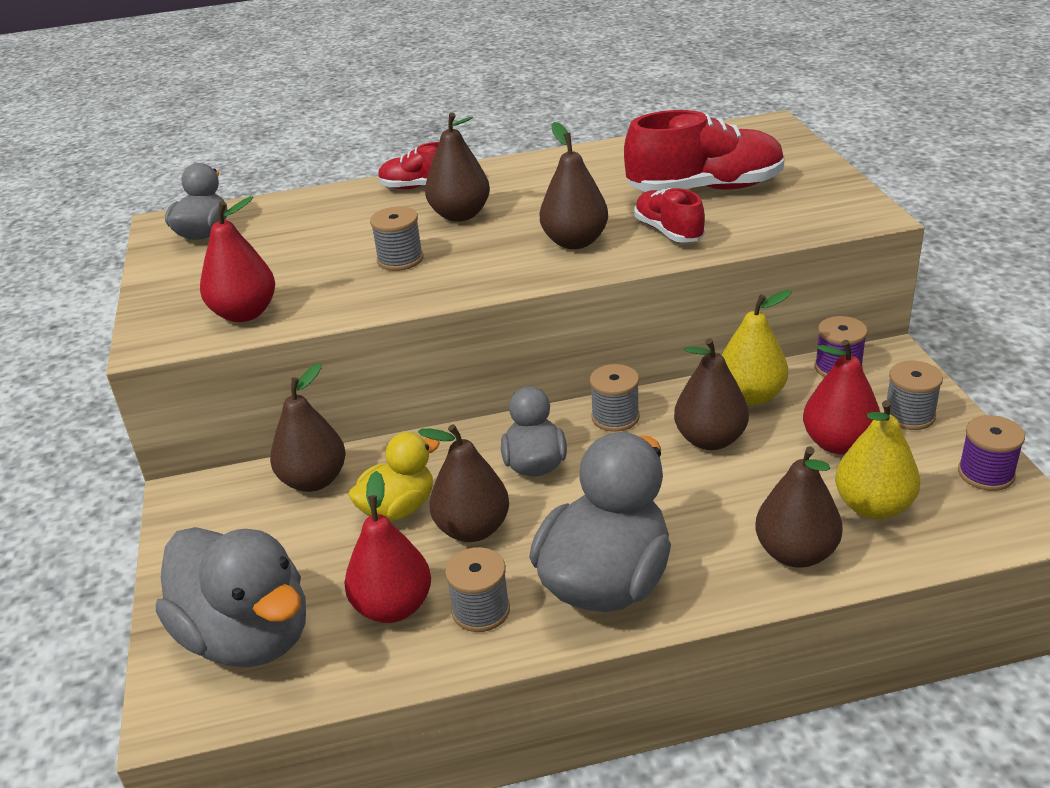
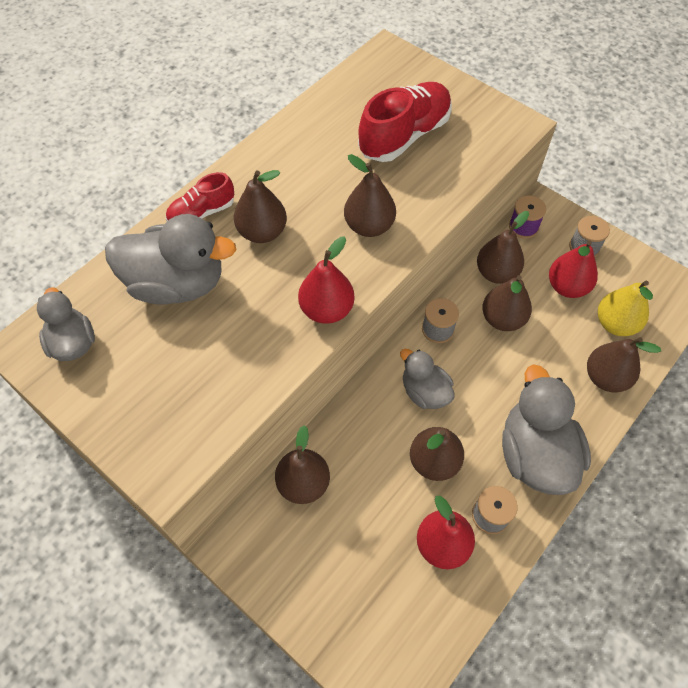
camera: 40 degrees left, 25 degrees up
(245, 313) = (205, 411): red pear -> red pear (326, 310)
(248, 636) = (381, 621): grey duck -> grey duck (177, 284)
(398, 508) = (377, 473): yellow duck -> none
(400, 259) = (265, 299): grey spool -> none
(668, 232) = (419, 190): red shoe -> none
(750, 396) = (496, 273): yellow pear -> brown pear
(986, 474) = (646, 272): purple spool -> none

